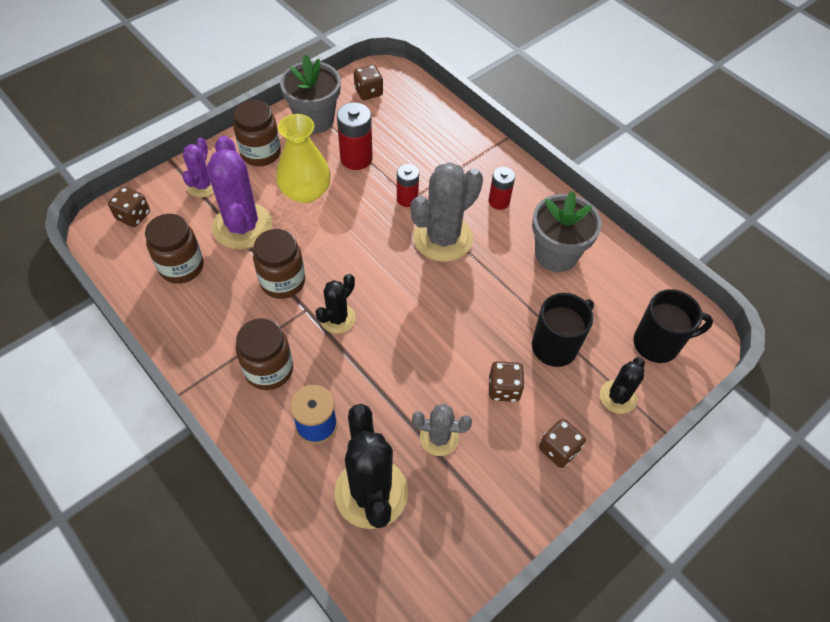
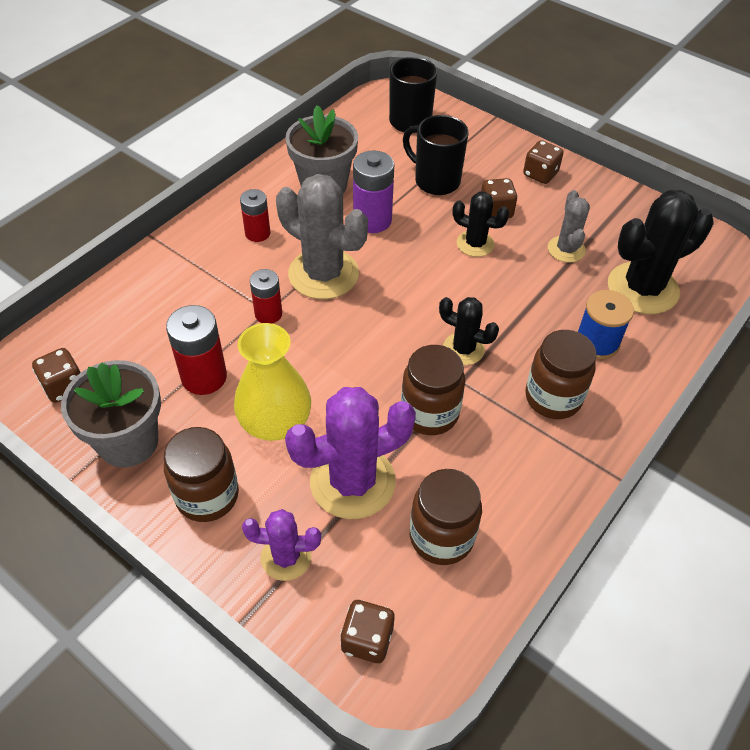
camera: 100 degrees left, 5 degrees down
(504, 283) = (372, 220): none -> purple battery
(618, 397) = (473, 142): black cactus -> black cactus (475, 244)

